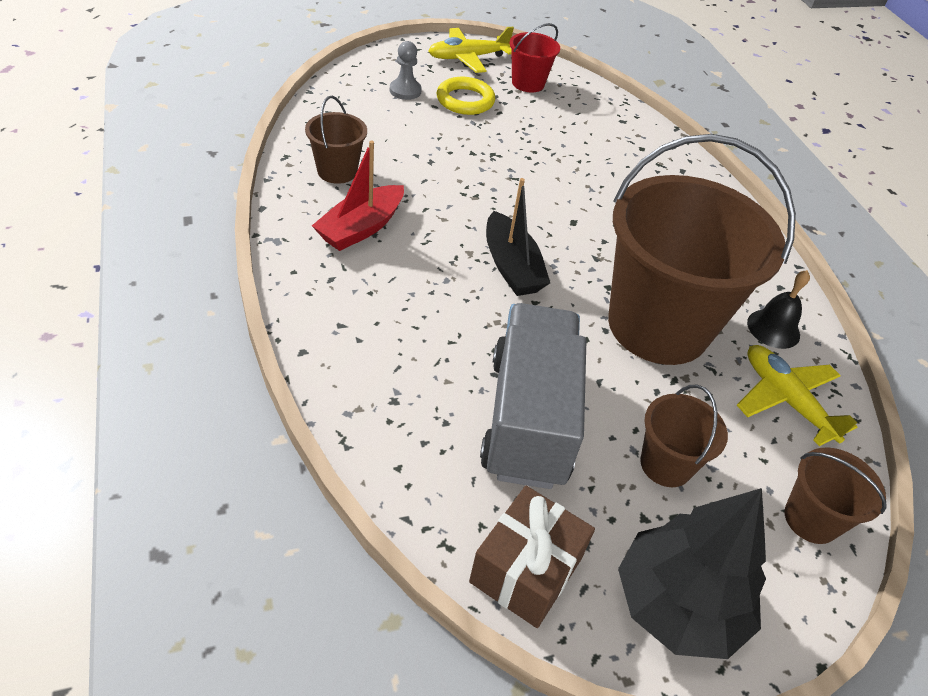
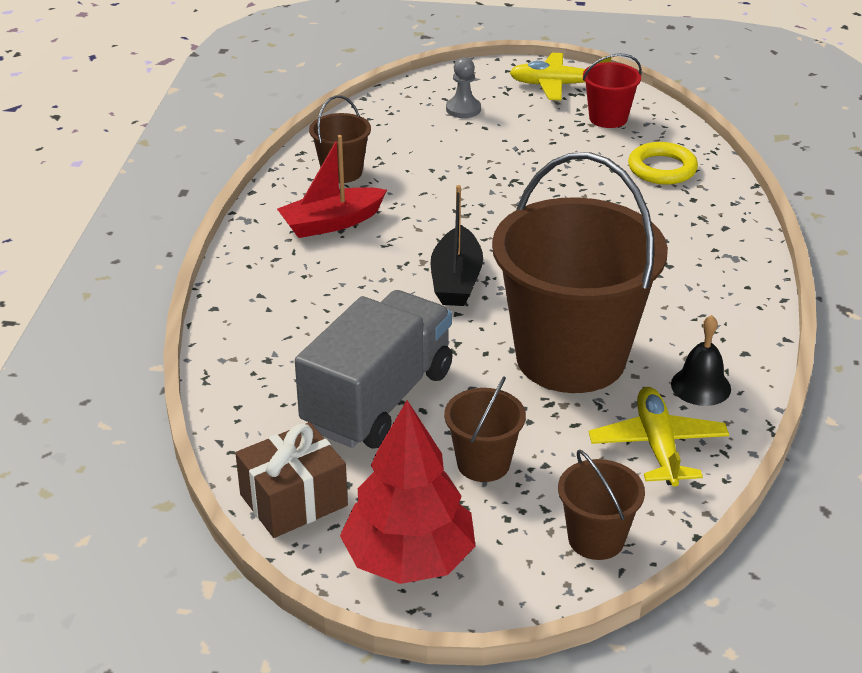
camera: 30 degrees right, 10 degrees down
(465, 100) = (522, 126): yellow ring -> yellow ring (662, 168)
(678, 604) = (409, 559): black tree -> red tree

